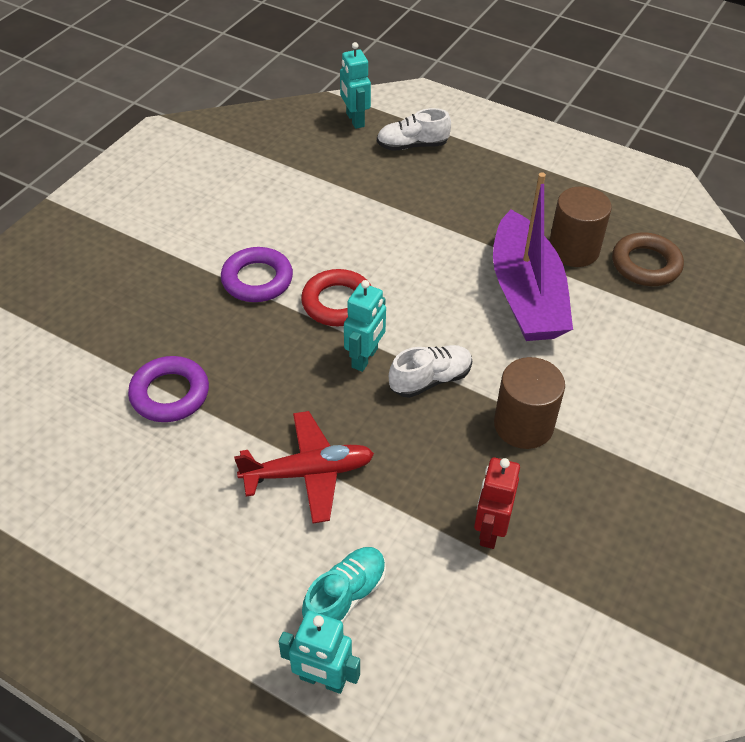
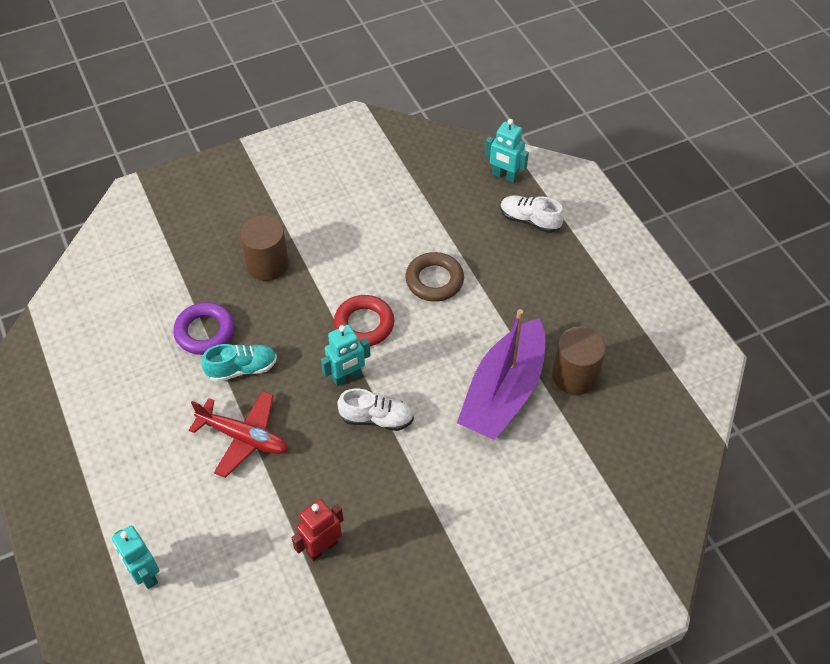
camera: 35 degrees right, 5 degrees up
(257, 280) = (325, 276): purple ring -> none
(345, 597) = (199, 532): turquoise shoe -> turquoise shoe (242, 369)
(355, 120) = (504, 176): turquoise robot -> turquoise robot turned 75 degrees counterclockwise
(523, 425) = (410, 489): brown cylinder -> brown cylinder (267, 264)
(646, 264) = (621, 419): brown ring -> brown ring (434, 280)

